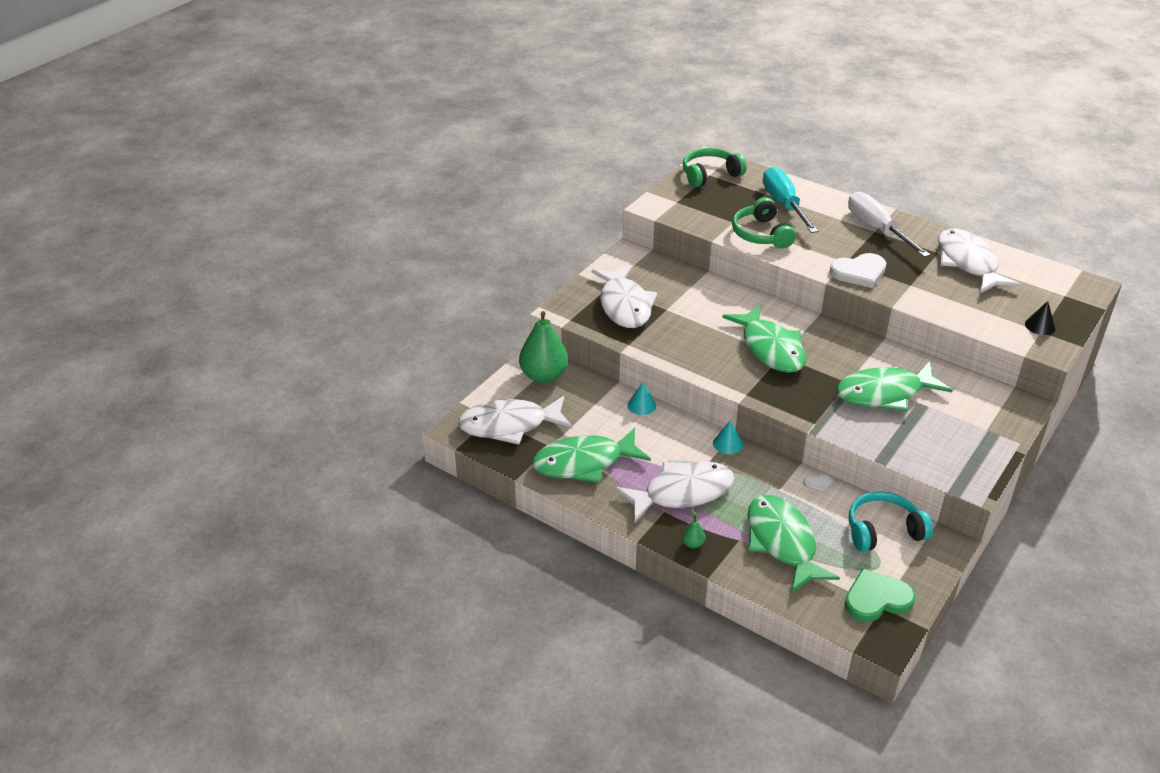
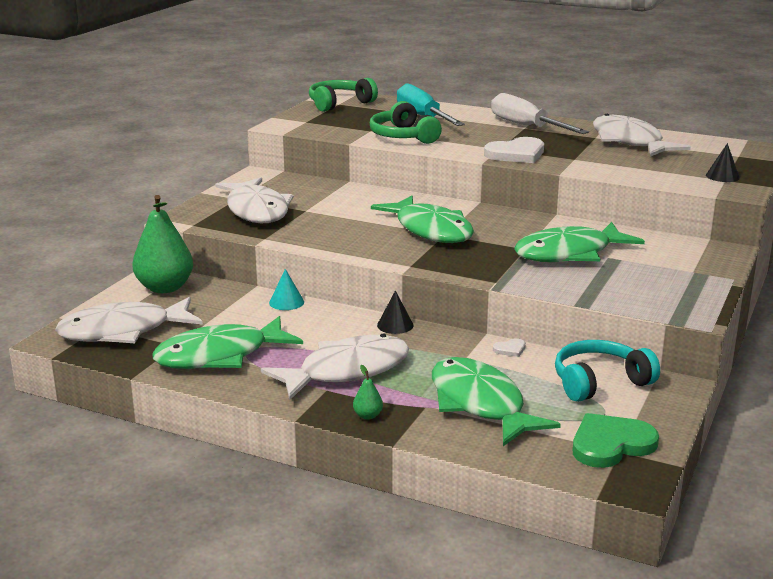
camera: 10 degrees left, 15 degrees down
(727, 443) = (395, 325): turquoise cone -> black cone

